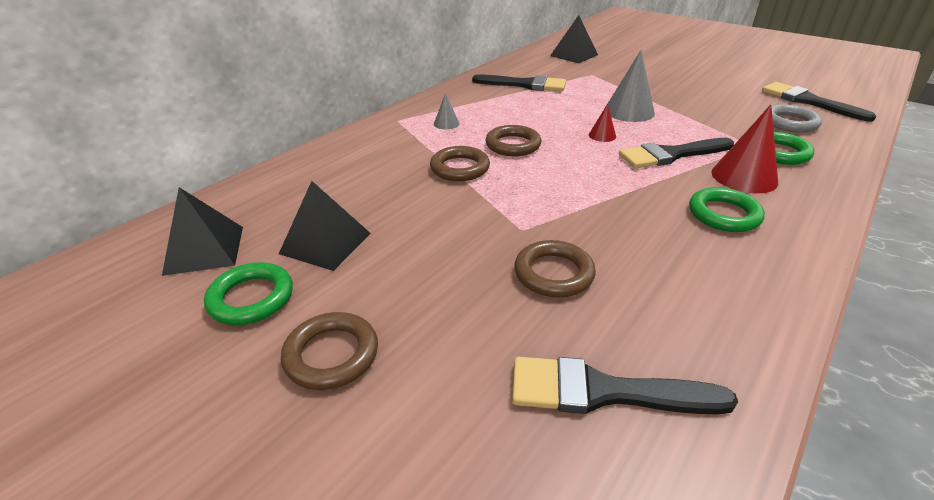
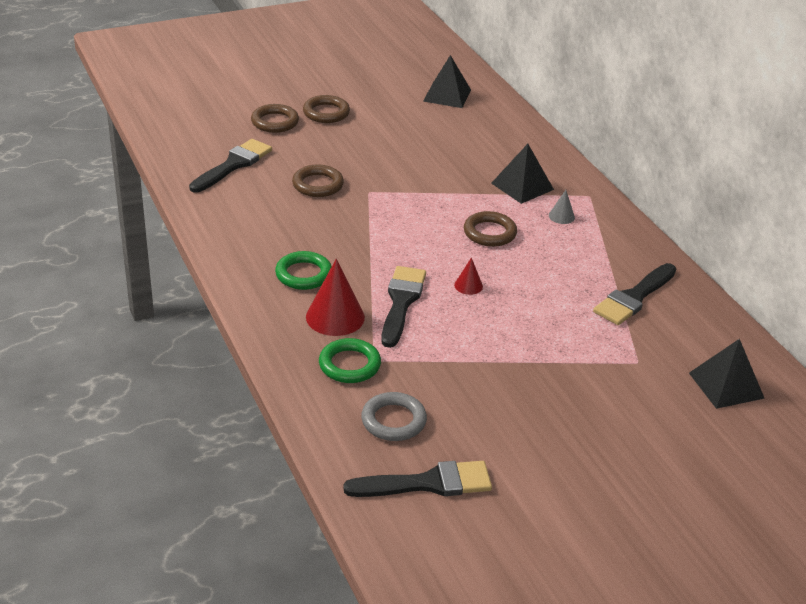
camera: 115 degrees right, 0 degrees up
(251, 298) = (388, 101): green ring -> none
(325, 243) = (418, 128): black pyramid -> black pyramid (522, 186)
(460, 168) = (471, 196): brown ring -> brown ring (275, 122)
(629, 111) = (508, 330): grey cone -> none

